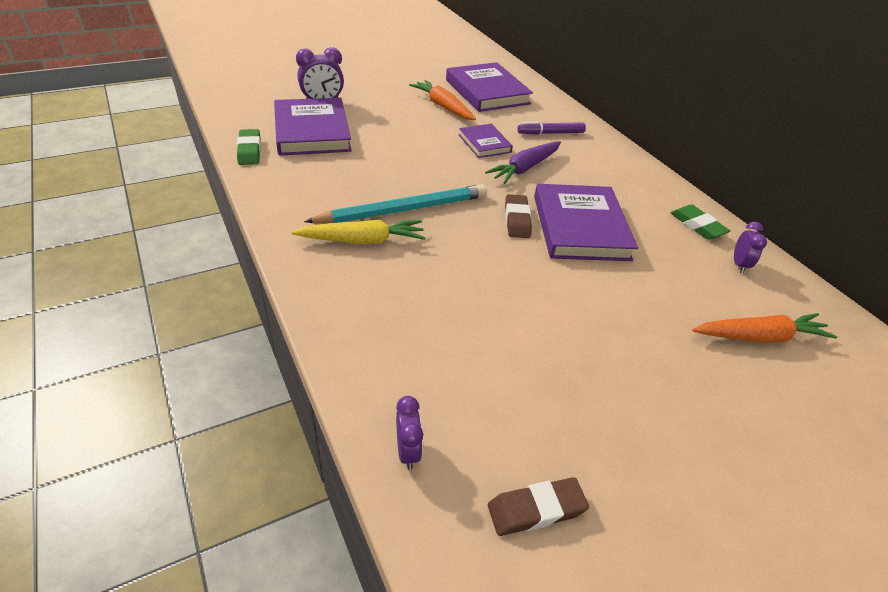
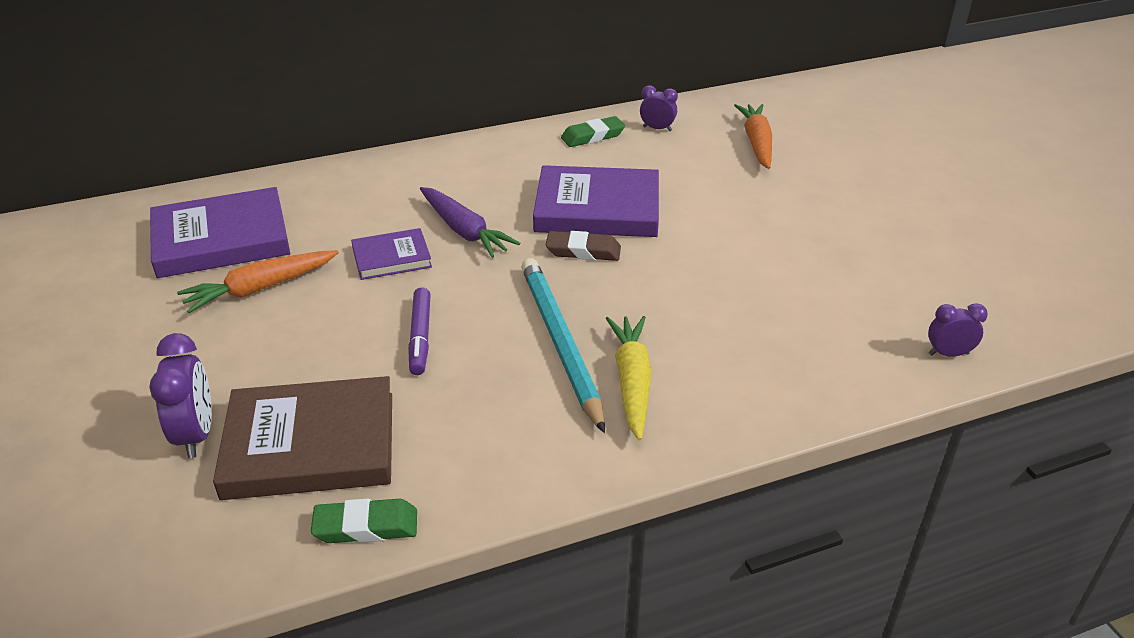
camera: 80 degrees left, 5 degrees down
(312, 131) = (310, 444): purple book -> brown book
(536, 509) = (978, 287): brown eraser -> none
(550, 133) = (374, 198): purple marker -> purple marker (420, 337)

